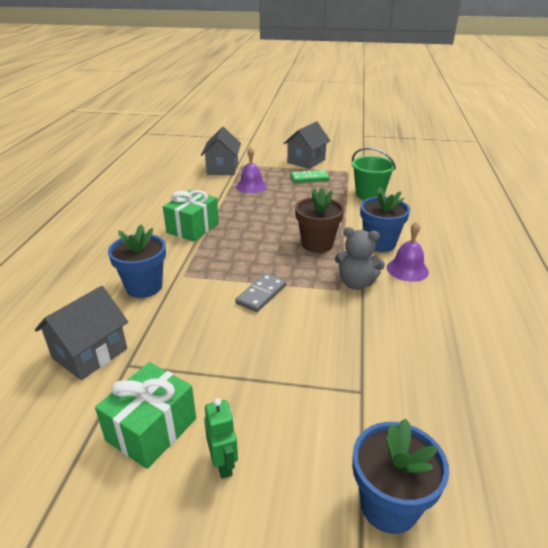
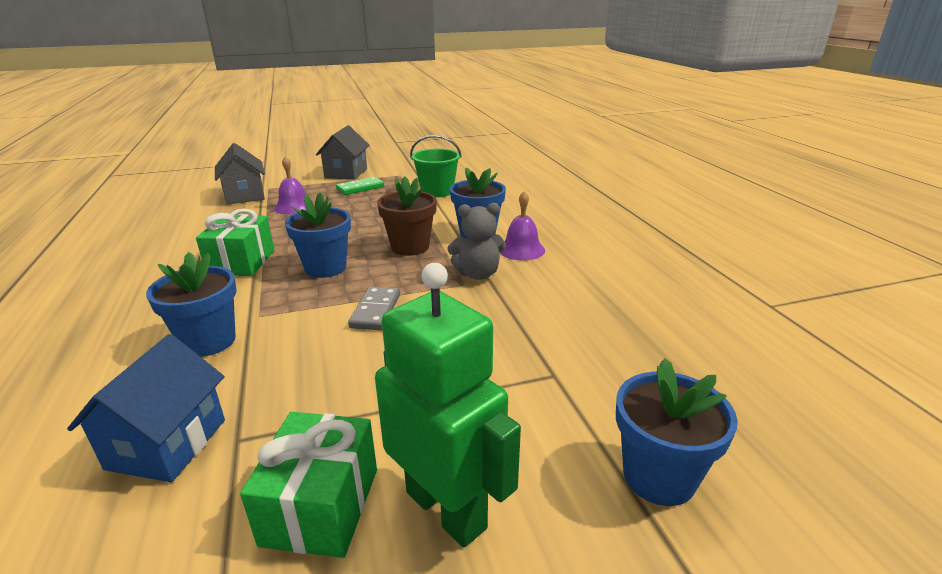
camera: 25 degrees left, 5 degrees down
(90, 353) = (167, 444): grey house -> blue house
(224, 464) = (446, 509): green robot -> green robot, size x2.07
(246, 247) = (325, 268): none -> blue flower pot

